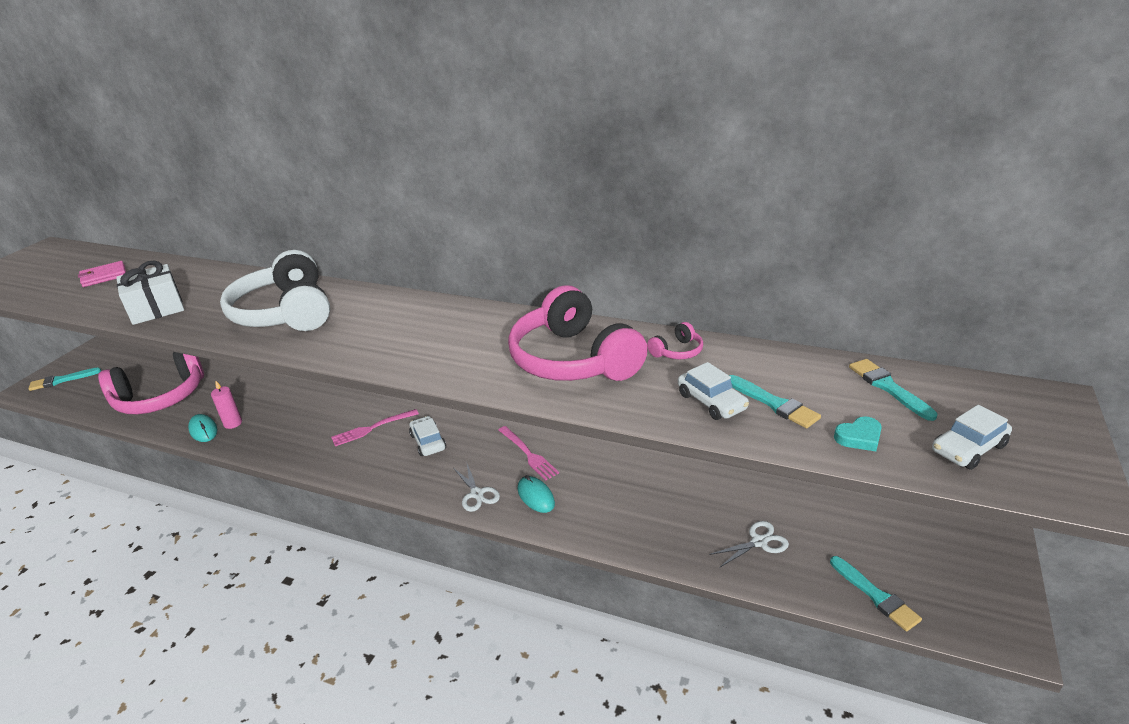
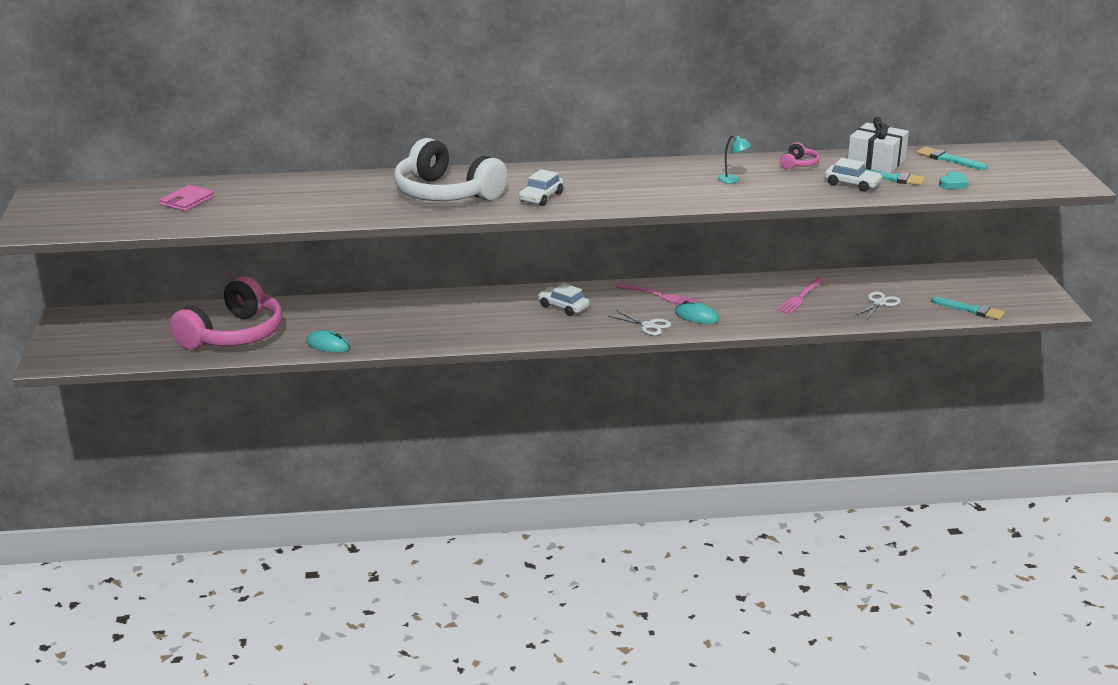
camera: 30 degrees left, 5 degrees down
(62, 380) = (80, 348): turquoise brush -> none
(156, 308) = (307, 211): white gift -> white gift (876, 162)
(233, 423) = (351, 335): pink candle -> none
(372, 428) = (498, 310): pink fork -> pink fork (800, 297)
(573, 360) = (733, 180): pink headphones -> turquoise lamp
(968, 448) = (1013, 177): white car -> white car (541, 197)

